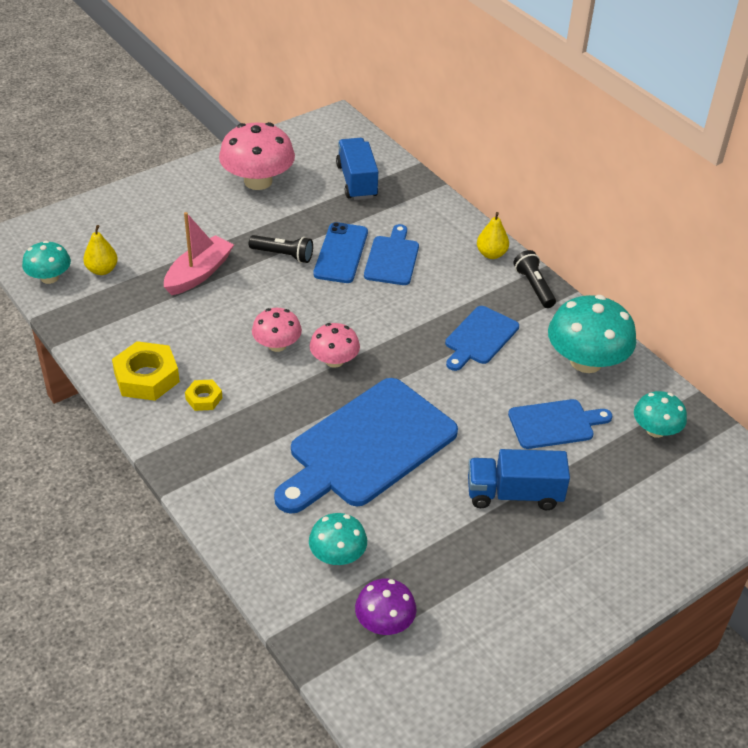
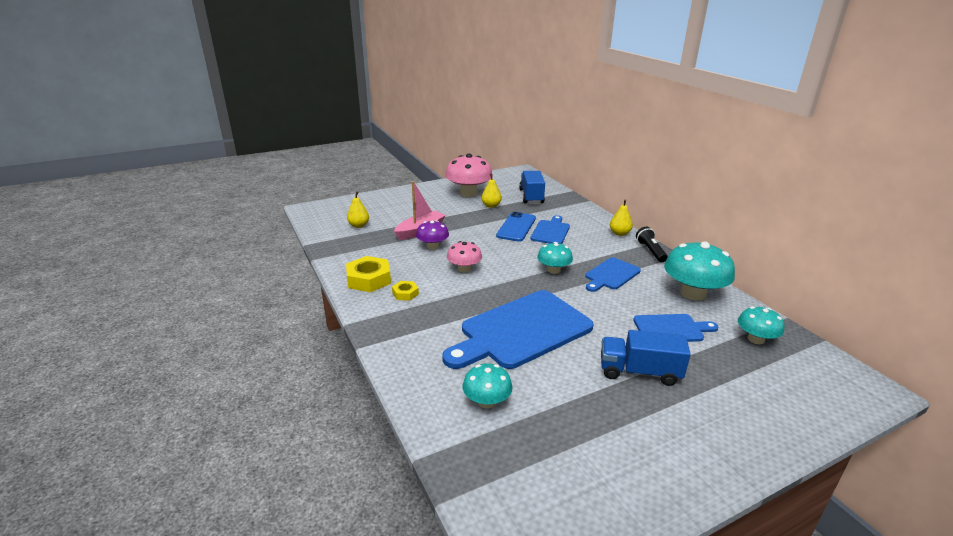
camera: 10 degrees right, 15 degrees down
(49, 277) = (324, 227): turquoise mushroom -> turquoise mushroom (553, 270)
(283, 255) = (477, 226): black flashlight -> none
(297, 208) = (491, 206): none -> yellow pear
(334, 360) = (503, 280): pink mushroom -> none
(384, 622) = (521, 458): purple mushroom -> purple mushroom (432, 246)

